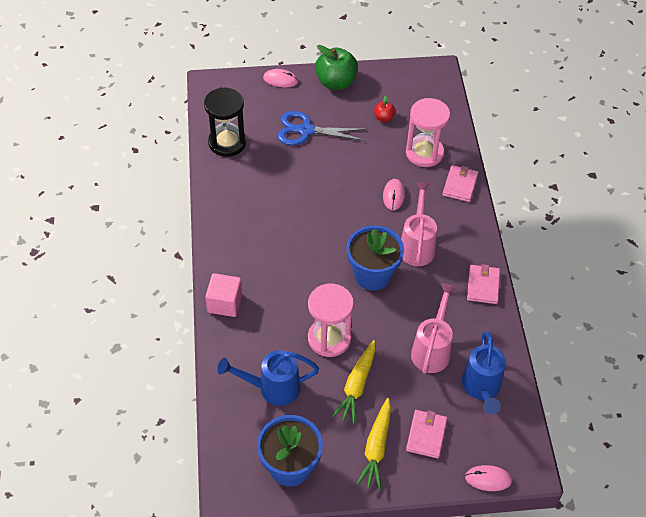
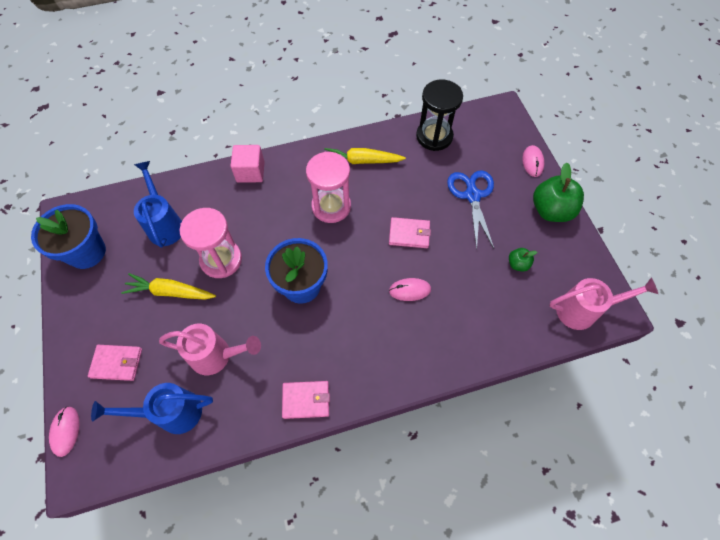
camera: 80 degrees right, 10 degrees up
(376, 448) = (104, 319): yellow carrot -> yellow carrot (362, 161)
(384, 118) = (517, 264): red apple -> green apple
(417, 245) = (347, 323): pink watering can -> pink watering can (583, 310)
(424, 153) = (480, 313): pink hourglass -> pink hourglass (331, 206)
(460, 185) = (445, 358): pink wallet -> pink wallet (409, 234)

